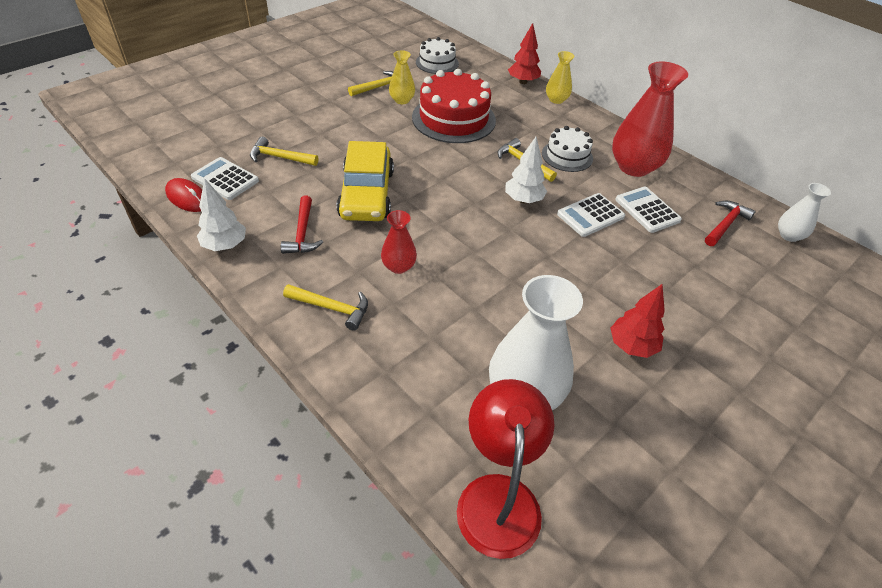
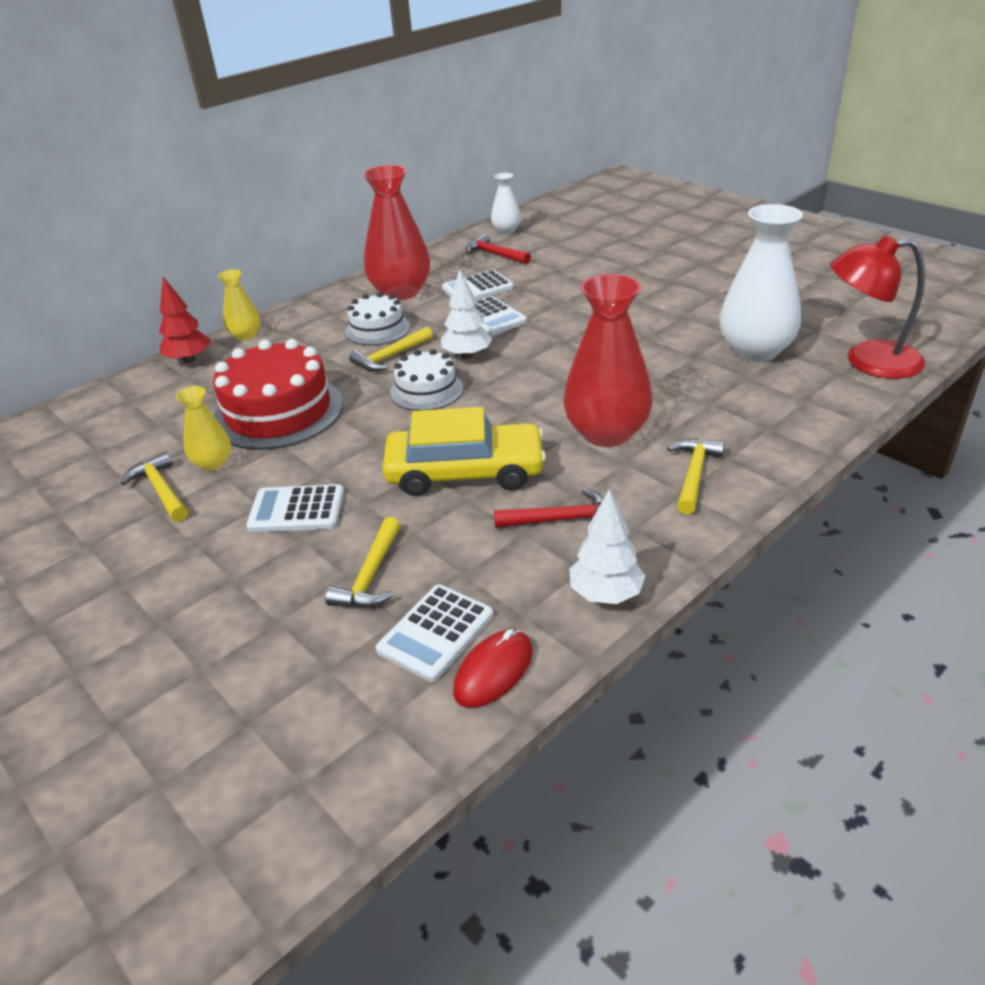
camera: 85 degrees left, 10 degrees down
(347, 130) = (296, 510): none -> white calculator
(398, 266) = (606, 433): red vase -> red vase, size x1.94
(437, 63) = (99, 437): white cake -> white cake (426, 390)
(631, 346) = (673, 302): red tree -> none

